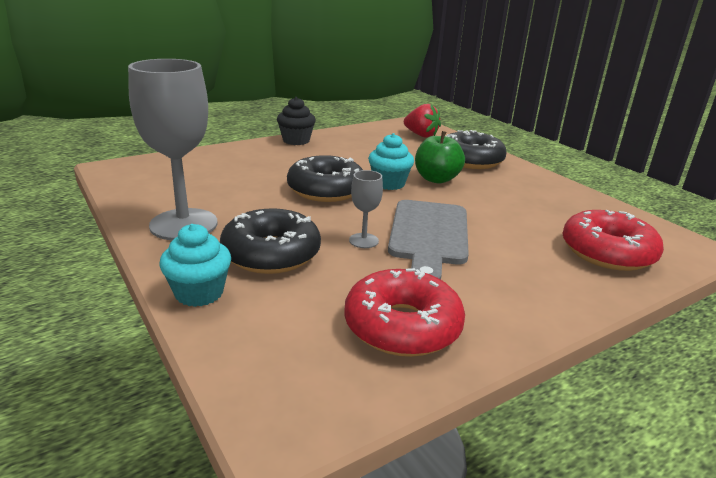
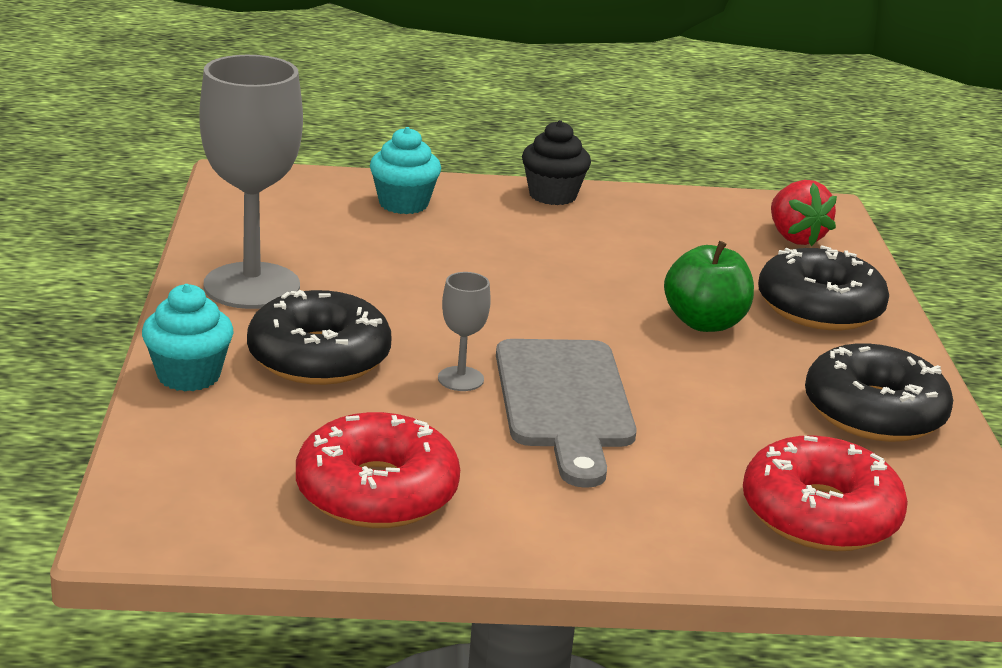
camera: 30 degrees right, 0 degrees up
(326, 190) = (499, 291): black donut -> black donut (874, 412)
(389, 183) = (612, 308): turquoise cupcake -> turquoise cupcake (403, 204)
(429, 236) = (565, 402): grey cutting board -> grey cutting board turned 45 degrees counterclockwise

